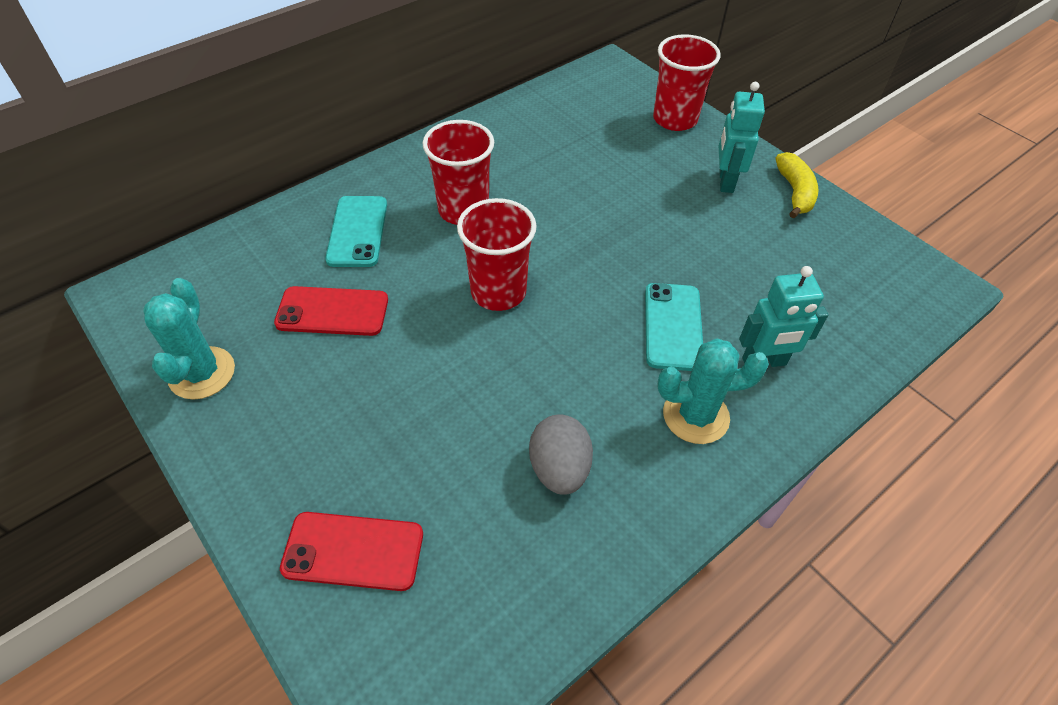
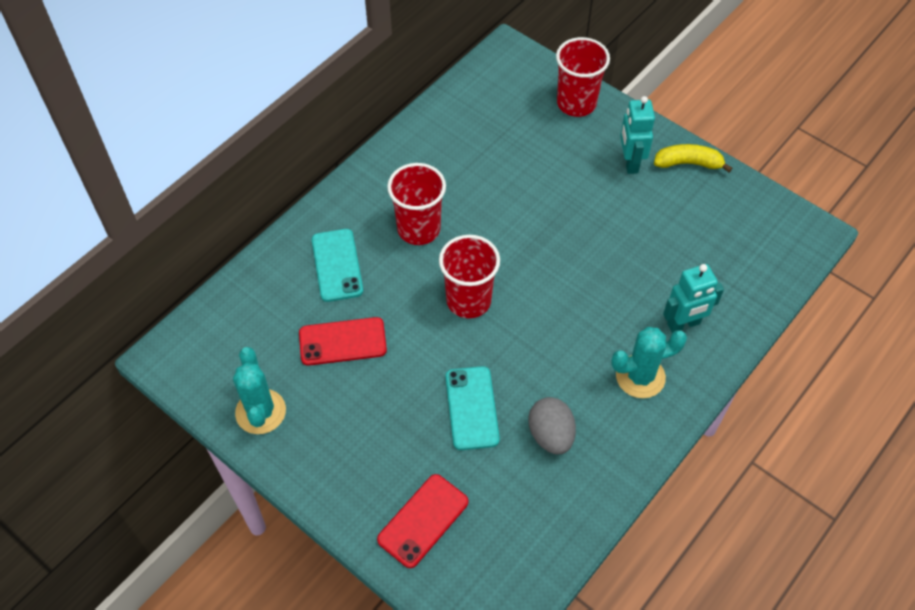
camera: 10 degrees left, 5 degrees up
(353, 551) = (423, 521): red phone -> red phone turned 45 degrees counterclockwise
(673, 326) = (610, 306): turquoise phone -> turquoise phone (472, 408)
(794, 192) = (688, 163): yellow banana -> yellow banana turned 75 degrees counterclockwise

